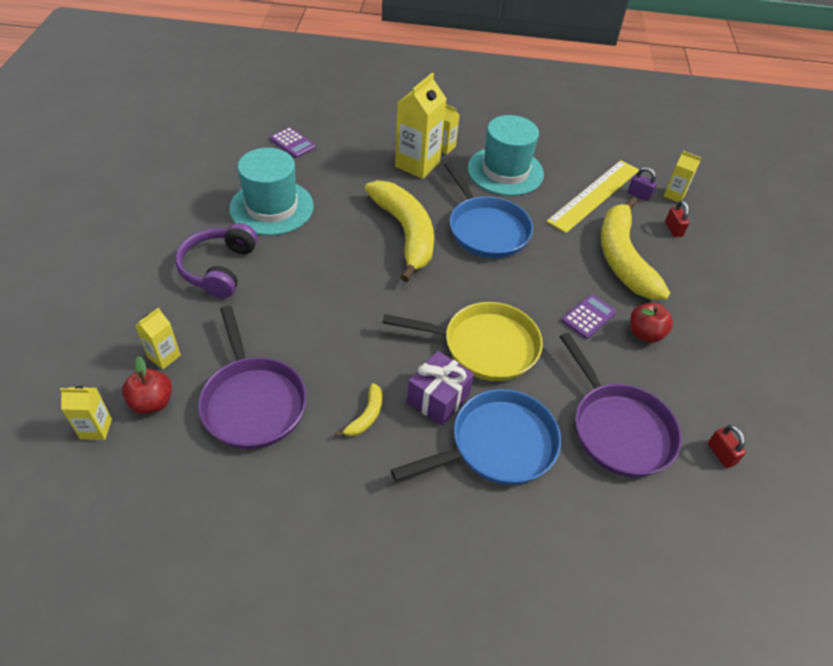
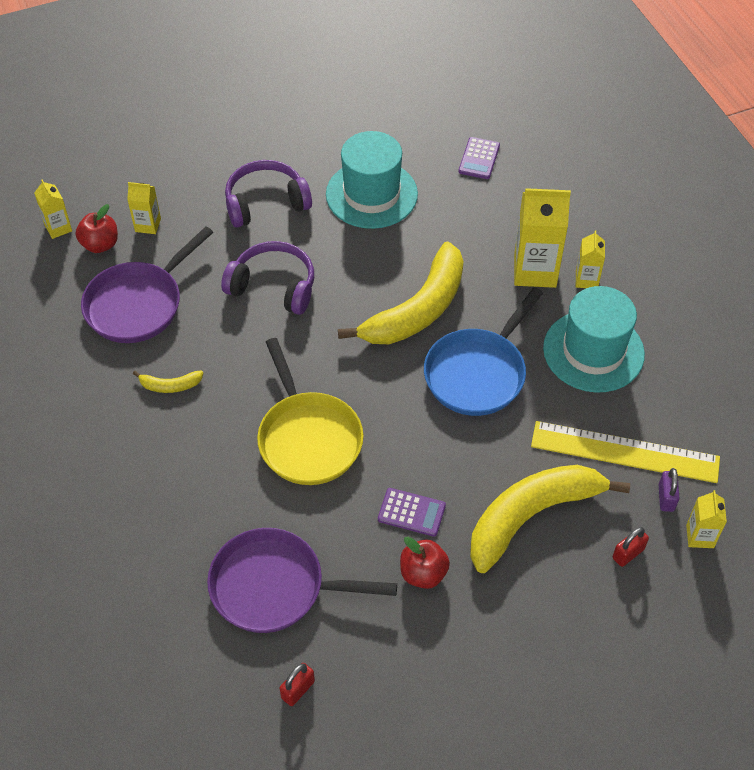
camera: 65 degrees right, 5 degrees up
(313, 301) = (273, 286): none -> purple headphones
(438, 399) = (221, 428): purple gift -> none
(497, 445) = (196, 494): blue pan -> none
(618, 428) = (275, 587): purple pan -> purple pan turned 60 degrees clockwise

